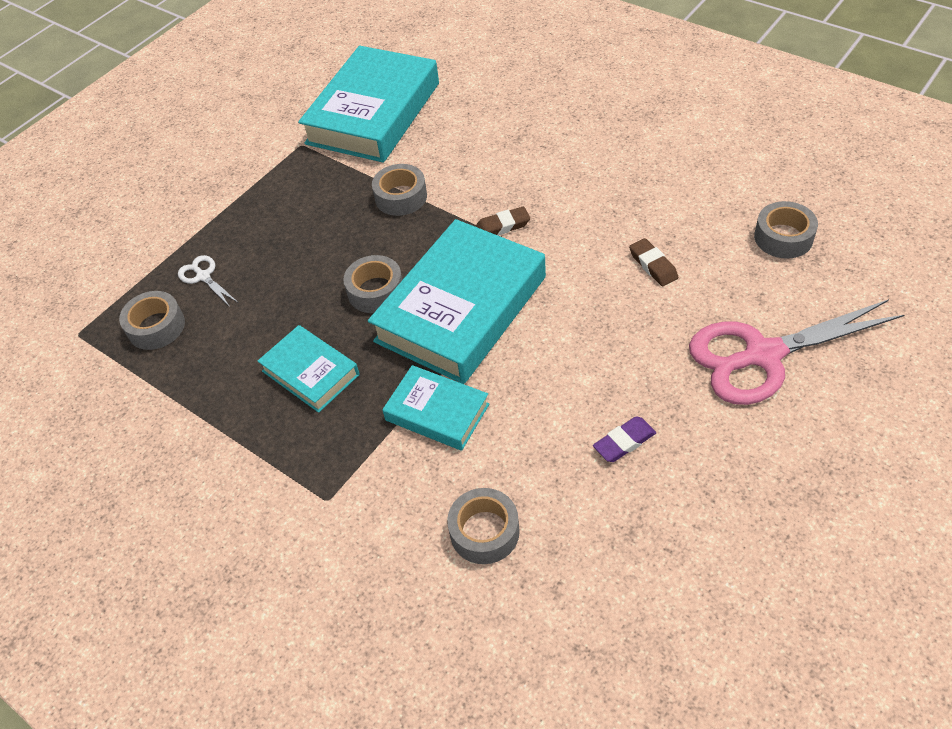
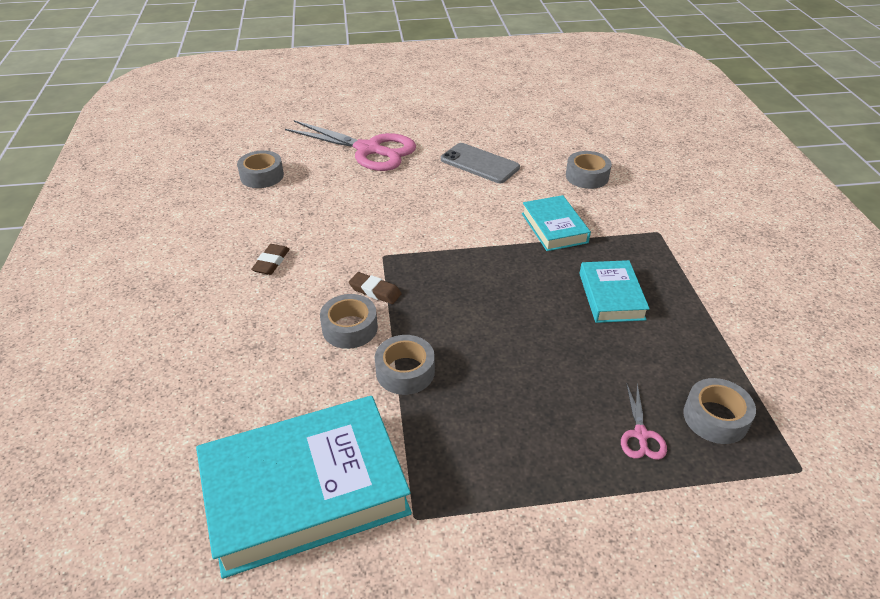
camera: 140 degrees left, 10 degrees down
(203, 276) = (641, 435): white scissors -> pink scissors
(375, 291) = (512, 314): grey tape -> grey tape (350, 328)
(461, 309) = (473, 264): turquoise book -> none
(624, 442) = (479, 164): purple eraser -> grey phone
(653, 265) = (340, 209): brown eraser -> brown eraser (271, 262)

